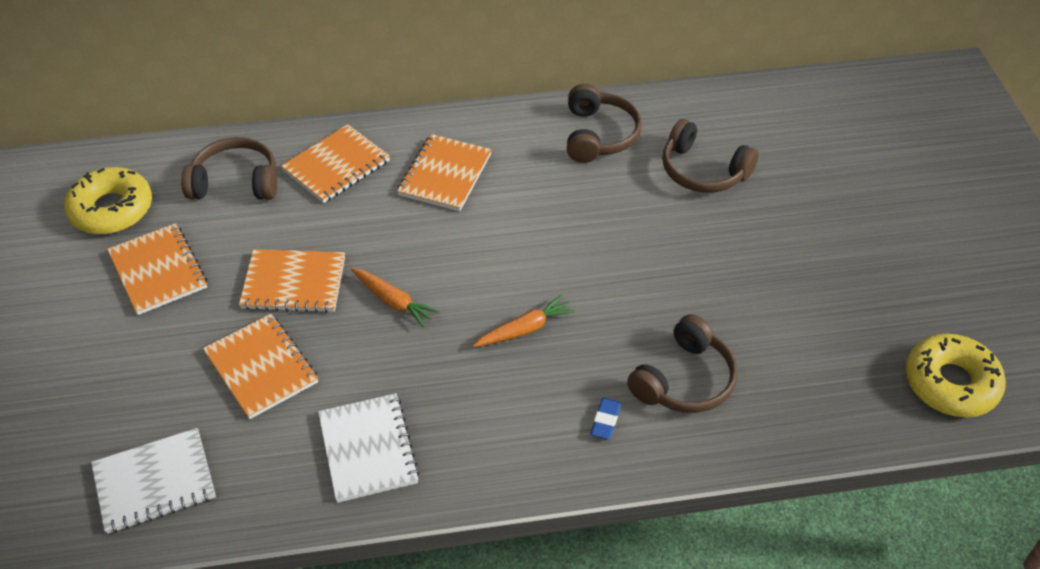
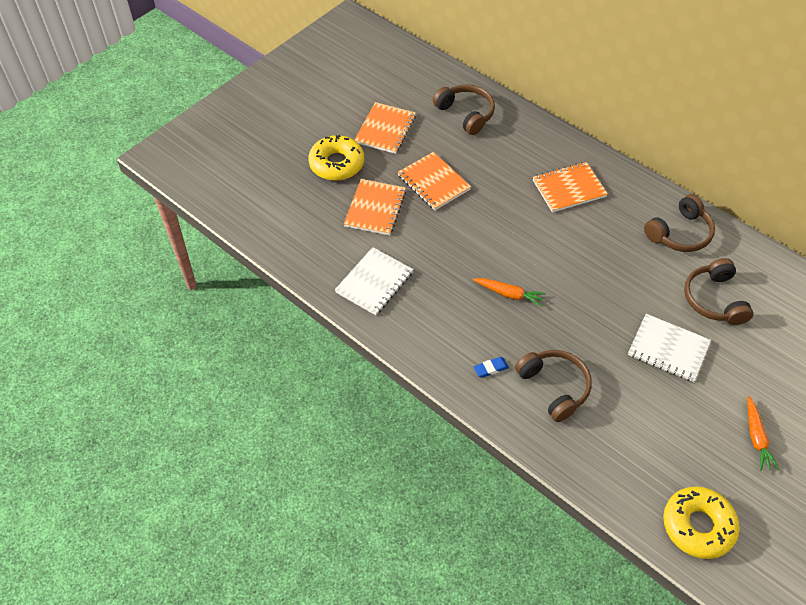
camera: 50 degrees right, 5 degrees up
(111, 209) = (399, 85): yellow donut -> yellow donut (337, 164)
(154, 482) = (281, 219): white notebook -> white notebook (668, 349)
(336, 166) = (521, 142): orange notebook -> none
(393, 301) = (466, 228): orange carrot -> orange carrot (756, 438)
(684, 380) = (554, 387): brown headphones -> brown headphones turned 120 degrees counterclockwise

